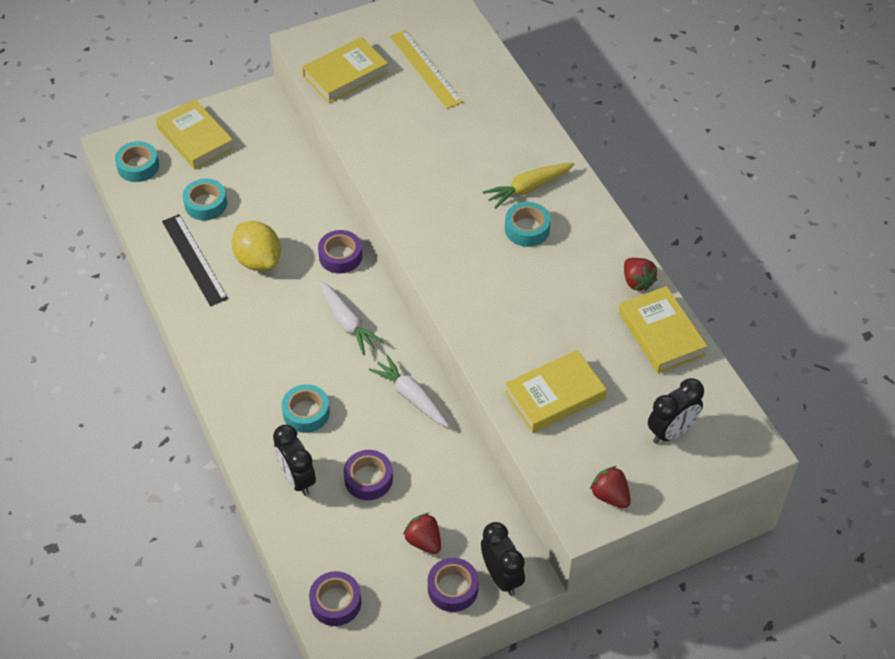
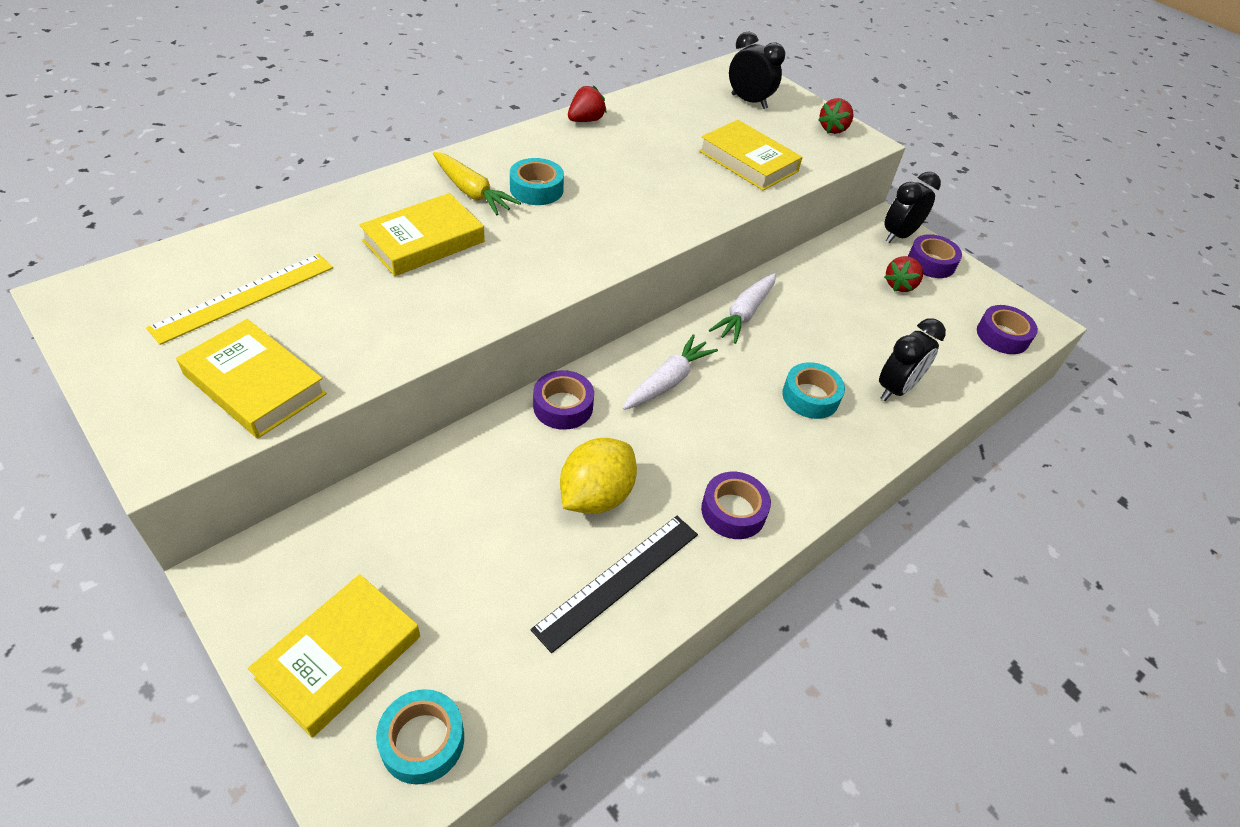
camera: 110 degrees left, 5 degrees down
(205, 204) = (499, 596): turquoise tape -> none
(368, 479) = (860, 332): purple tape -> purple tape (733, 511)
(661, 334) = (644, 107): yellow book -> yellow book (424, 241)

